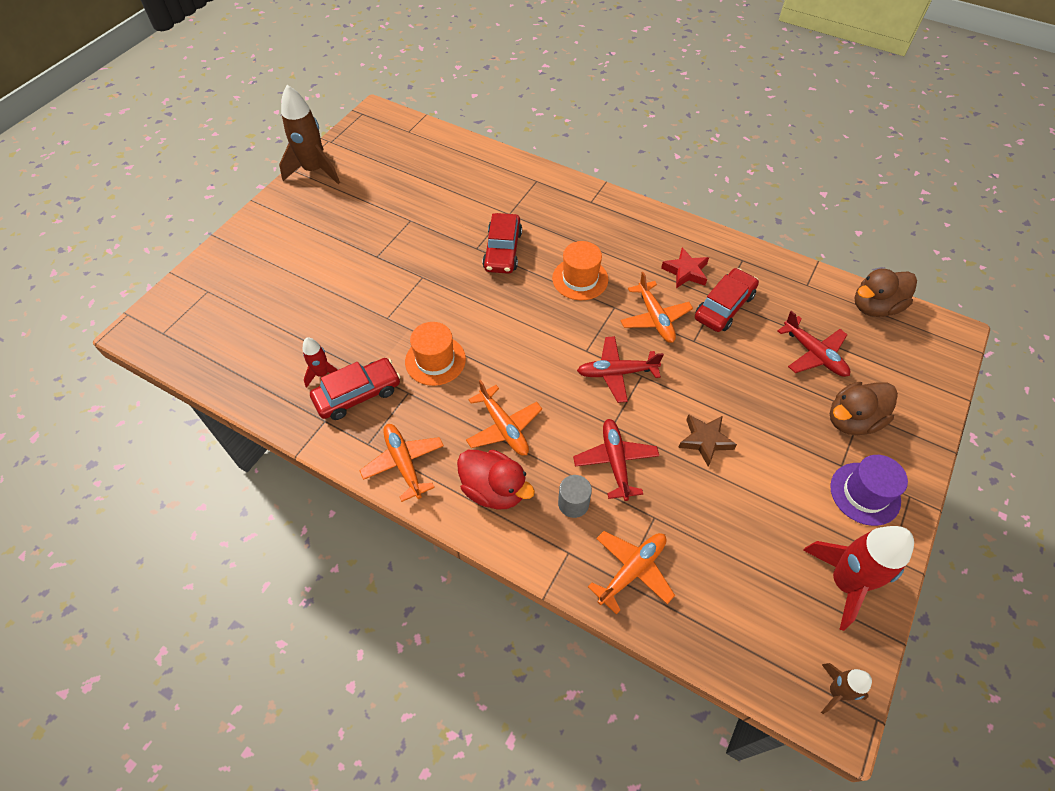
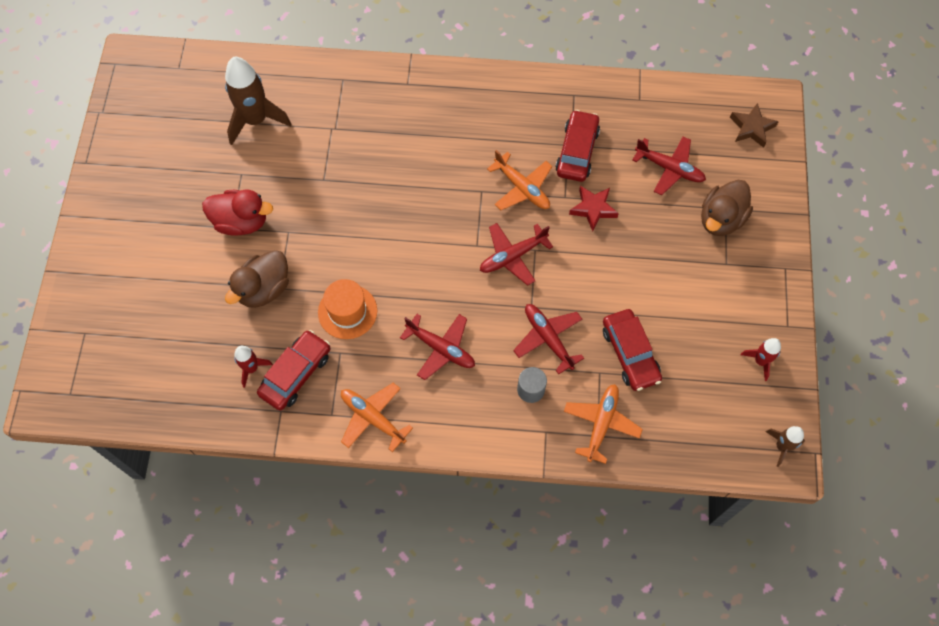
camera: 25 degrees left, 10 degrees up
(314, 170) = (107, 154): brown rocket -> brown rocket (256, 120)
(494, 490) = (461, 407): red duck -> red duck (241, 222)
(502, 250) = (350, 172): red car -> red car (630, 353)
(504, 427) = (441, 348): orange plane -> red plane
(580, 279) = (437, 174): orange hat -> none
(685, 271) = (529, 128): red star -> red star (593, 209)
(705, 440) = (612, 288): brown star -> brown star (751, 128)
(844, 582) = (760, 361): red rocket -> red rocket, size x0.52
(865, 493) = (751, 281): purple hat -> none
(874, 307) = (703, 100): brown duck -> brown duck (264, 289)

